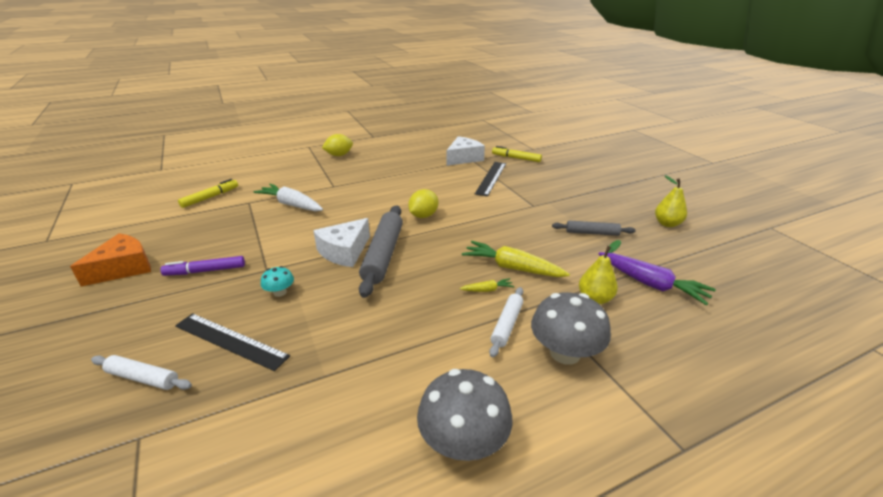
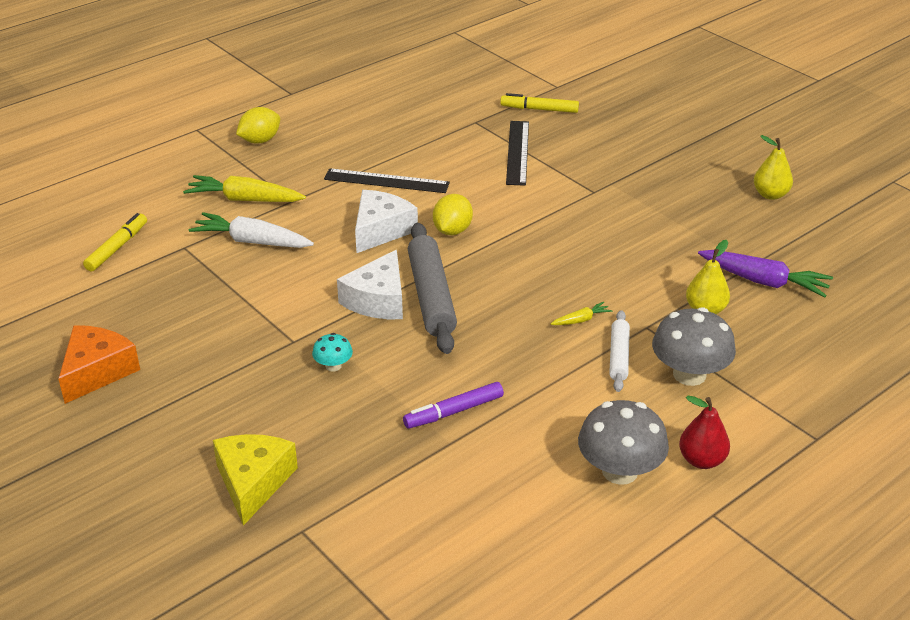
camera: 15 degrees left, 5 degrees up
(143, 378) = (253, 482): white rolling pin -> yellow cheese
(205, 271) = (213, 356): purple marker -> purple marker (453, 411)
(230, 341) = (318, 429): black ruler -> black ruler (386, 181)
(463, 158) = (460, 120): white cheese -> white cheese (381, 230)
(512, 268) = (600, 287): yellow carrot -> yellow carrot (245, 199)
(552, 448) = (702, 460): none -> red pear
(592, 233) = (681, 223): grey rolling pin -> none

